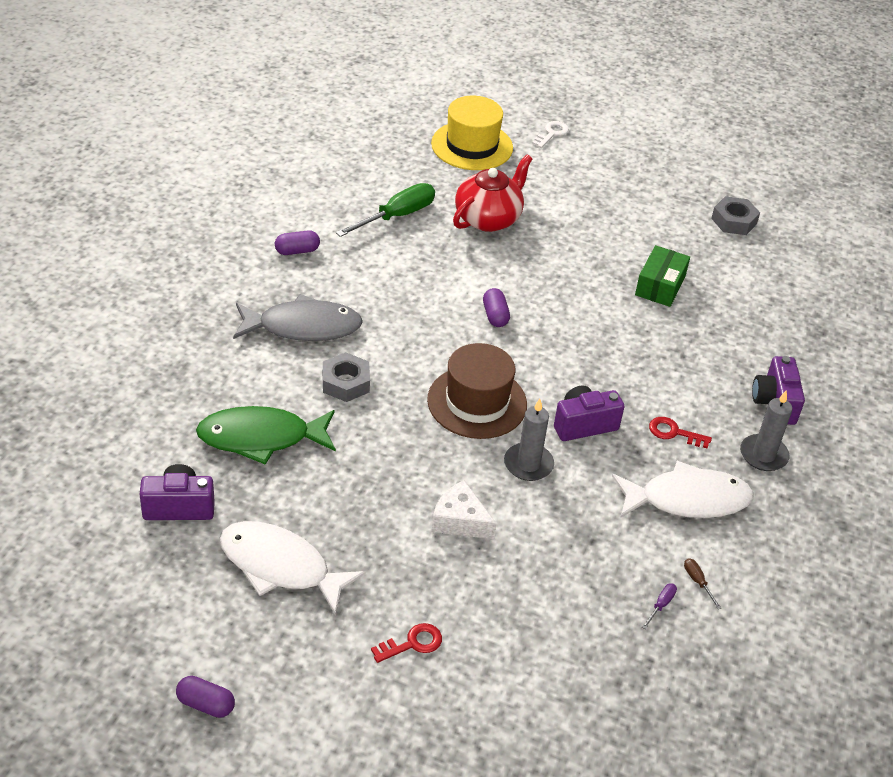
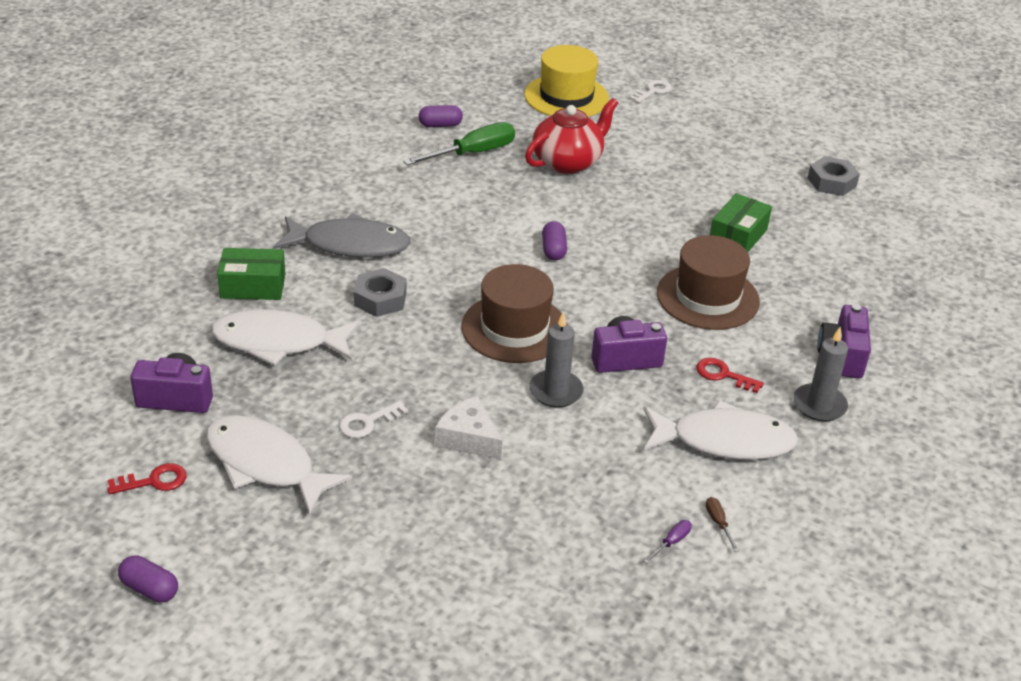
camera: 10 degrees right, 5 degrees down
(221, 380) = (253, 286): none -> green box
(261, 438) = (278, 342): green fish -> white fish
(297, 251) = (362, 177): purple capsule -> purple capsule (440, 125)
(364, 514) = (368, 422): none -> white key
(412, 643) = (387, 552): red key -> red key (154, 481)
(645, 353) = (707, 297): none -> brown hat

